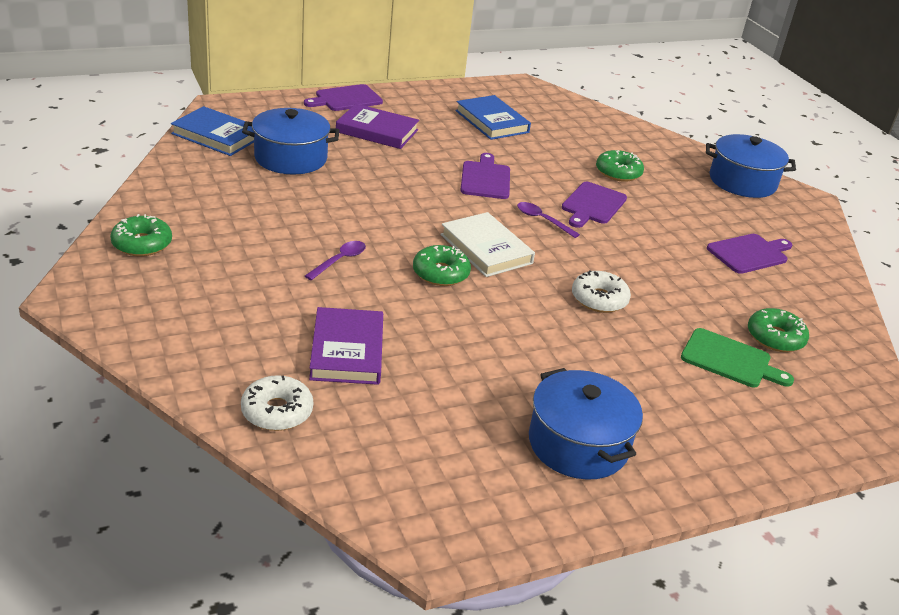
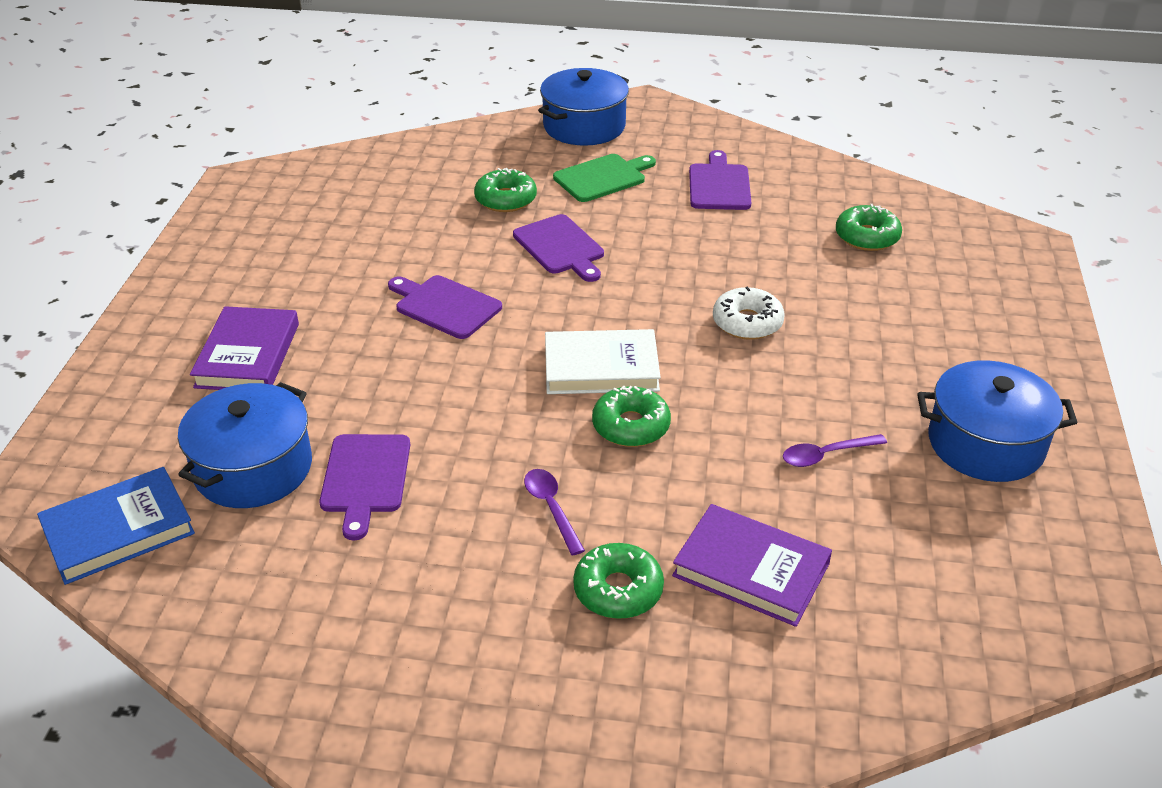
camera: 55 degrees left, 5 degrees up
(142, 244) = (379, 716): green donut -> green donut (618, 590)
(277, 411) = (846, 679): white donut -> none
(346, 99) = (128, 352): purple cutting board -> purple cutting board (365, 478)
(377, 131) = (248, 355): purple book -> purple book turned 45 degrees counterclockwise
(492, 121) = (310, 245): blue book -> none
(542, 220) = (568, 298): purple spoon -> purple spoon (826, 455)
(730, 360) = (890, 281): green cutting board -> green cutting board (602, 177)

